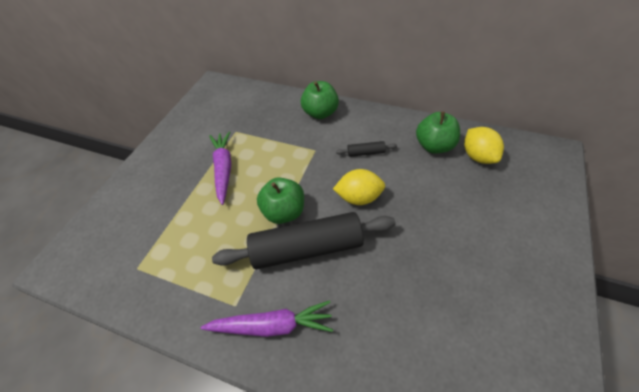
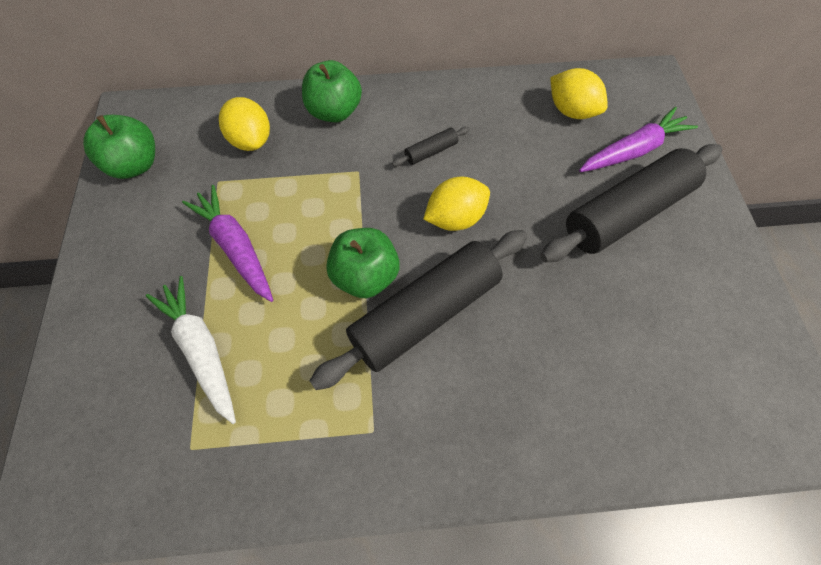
camera: 30 degrees left, 10 degrees up
(174, 217) = (201, 350): none -> white carrot
(265, 115) = (251, 140): none -> yellow lemon
(272, 325) = (437, 433): purple carrot -> purple carrot (633, 150)
(434, 146) = (513, 114): green apple -> green apple (135, 165)
(485, 237) = (627, 213): none -> black rolling pin

